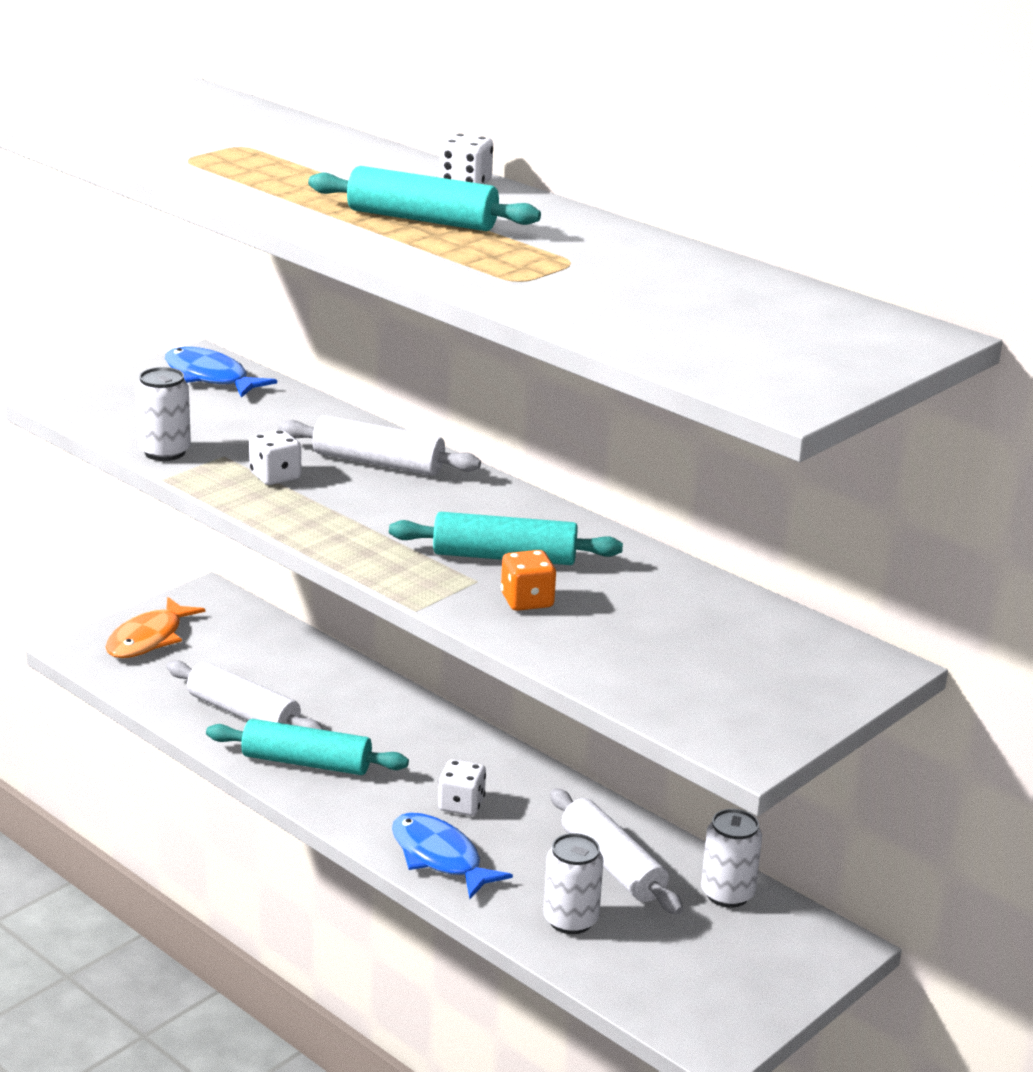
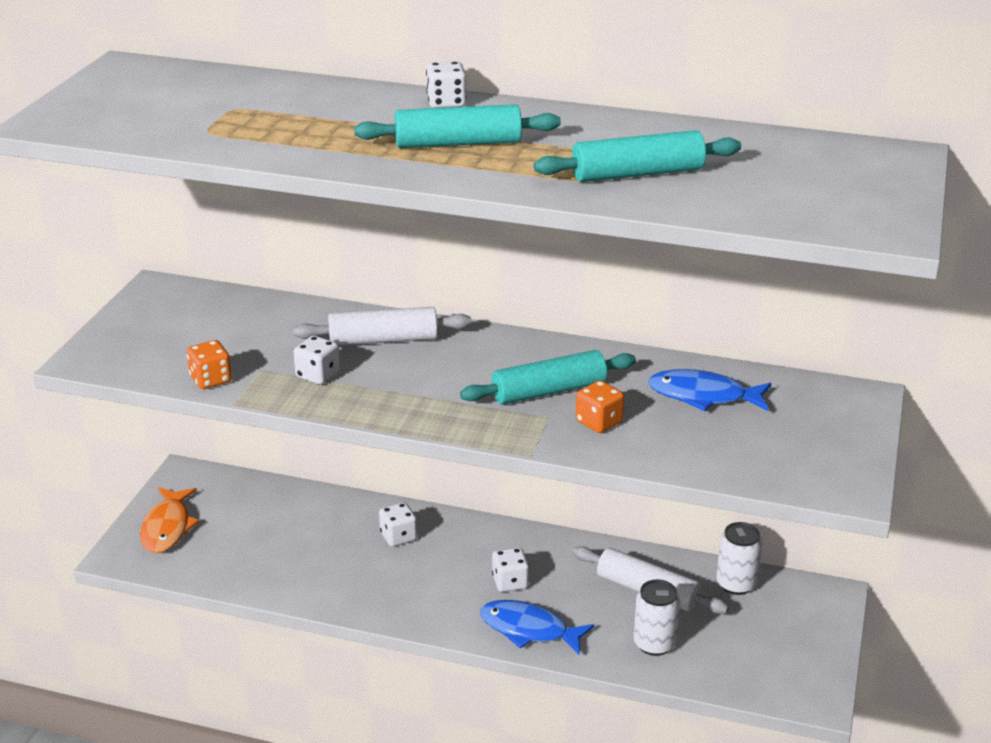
camera: 25 degrees left, 5 degrees up
(165, 452) = (211, 379): white can -> orange dice
(210, 377) = (181, 302): blue fish -> blue fish (703, 396)
(243, 713) = (293, 565): white rolling pin -> none
(306, 763) = (373, 589): turquoise rolling pin -> turquoise rolling pin (637, 174)
(378, 721) = (398, 536): none -> white dice

